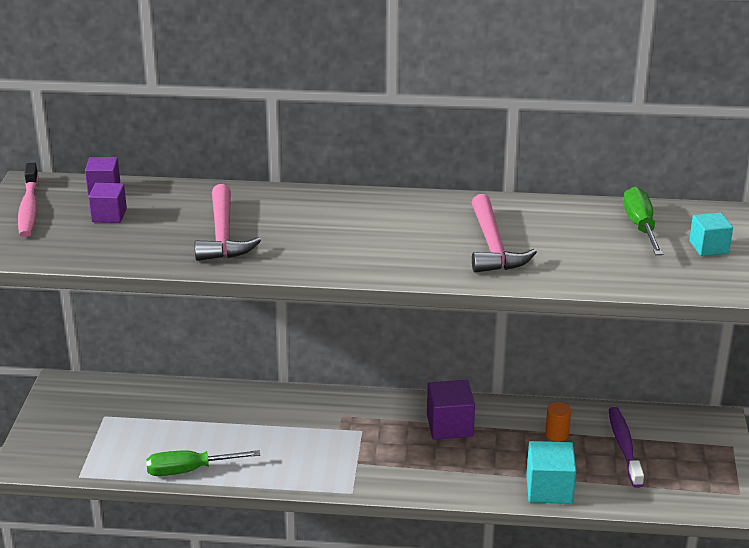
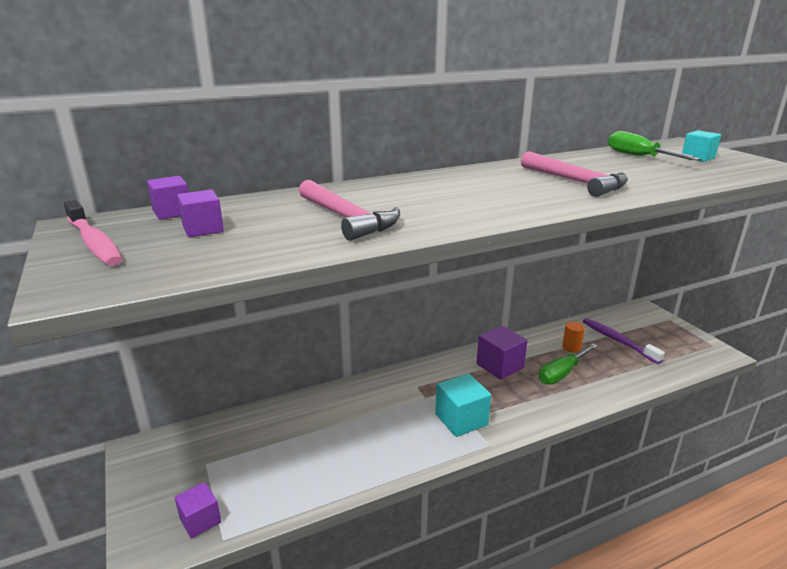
camera: 30 degrees left, 5 degrees down
(72, 457) = (200, 520): none -> purple cube
(190, 470) = (334, 483): green screwdriver -> green screwdriver (562, 373)
(549, 489) = (613, 385): turquoise cube -> turquoise cube (461, 419)

